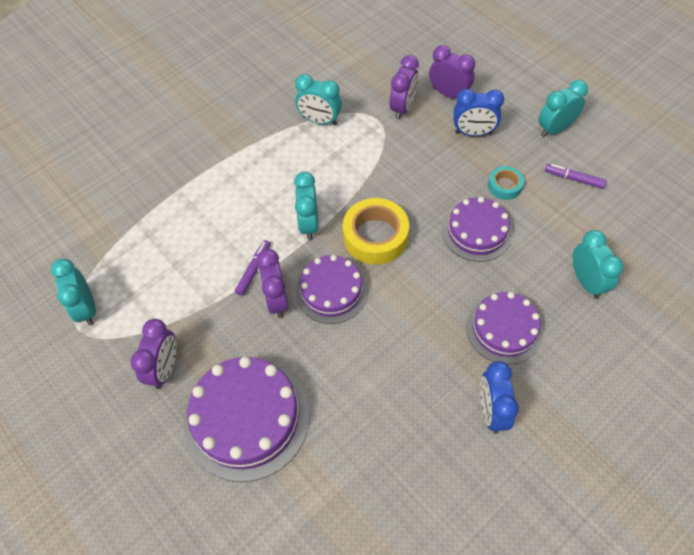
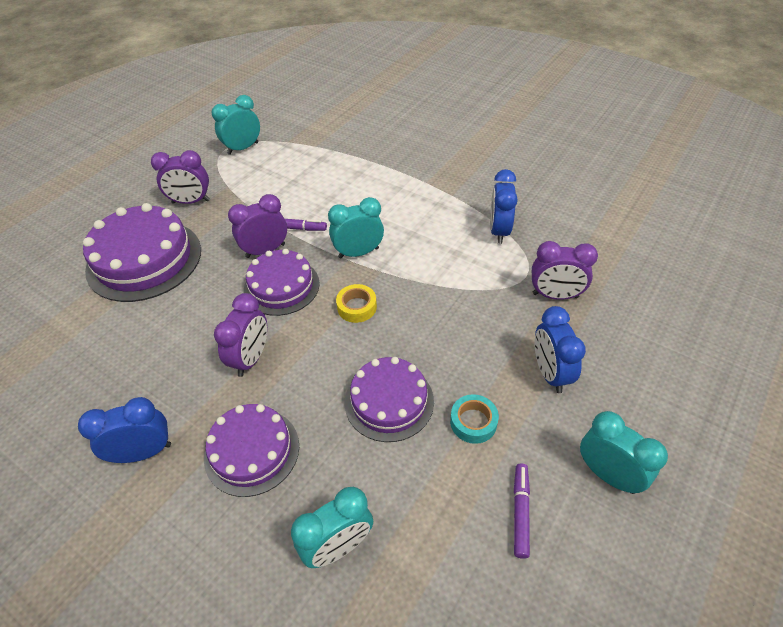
camera: 75 degrees right, 10 degrees down
(320, 121) = (499, 231): turquoise clock -> blue clock
(375, 236) = (357, 307): yellow tape -> yellow tape, size x0.54
(449, 94) = (605, 336): purple clock -> purple clock (251, 358)

